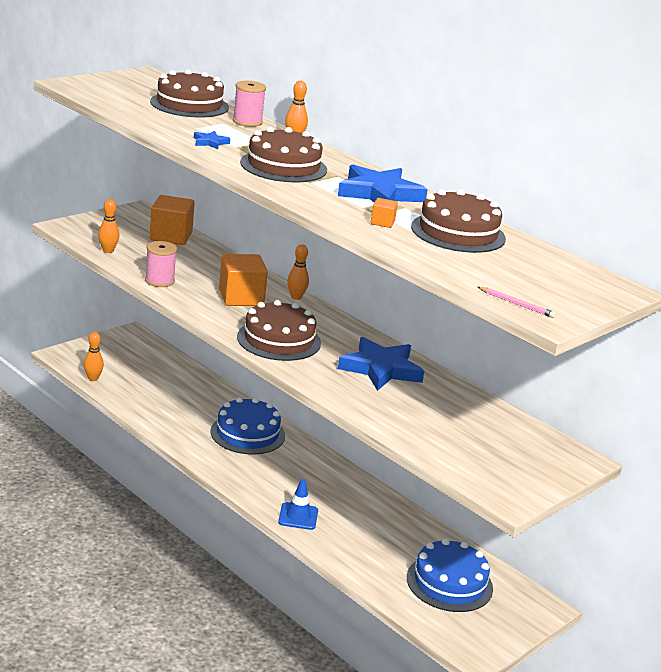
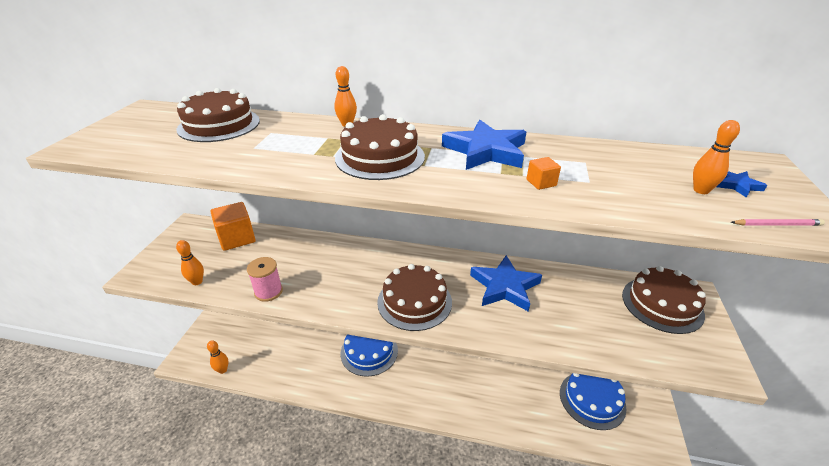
camera: 30 degrees left, 10 degrees up
(210, 142) = (286, 159): blue star -> blue star (736, 185)
(241, 298) = (345, 273): orange cube -> none
(247, 122) = (289, 123): pink spool -> none
(296, 297) = (380, 249): orange bowling pin -> orange bowling pin (701, 190)
(298, 516) = (464, 408): blue traffic cone -> none
(458, 232) = (596, 164): brown cake -> brown cake (662, 304)

